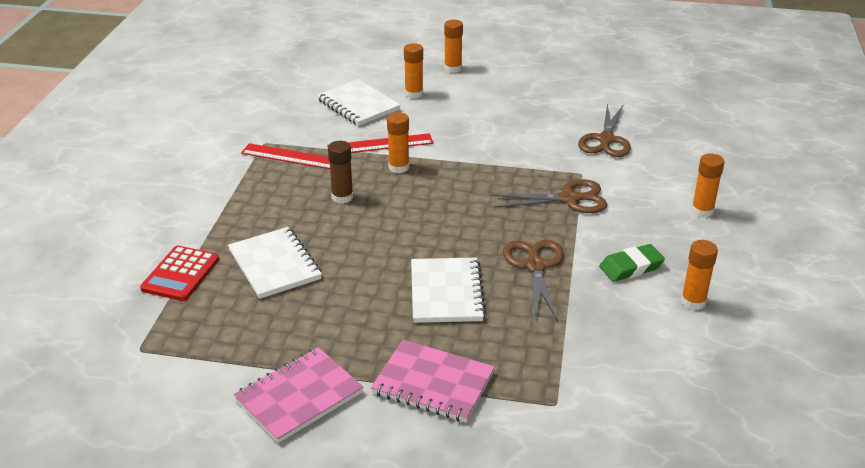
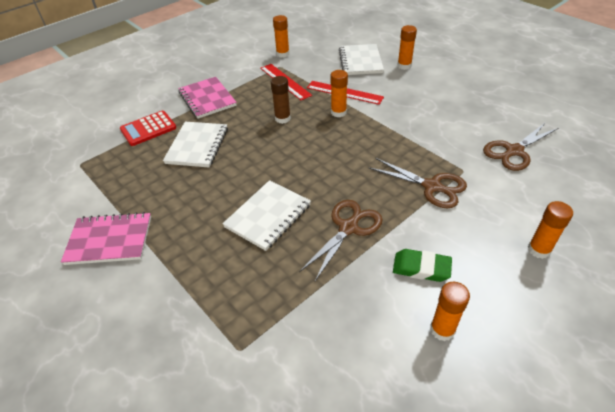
camera: 40 degrees right, 10 degrees up
(433, 383) = (185, 279): pink notebook -> pink notebook (207, 99)
(453, 68) = (450, 56): orange glue stick -> orange glue stick (283, 54)

